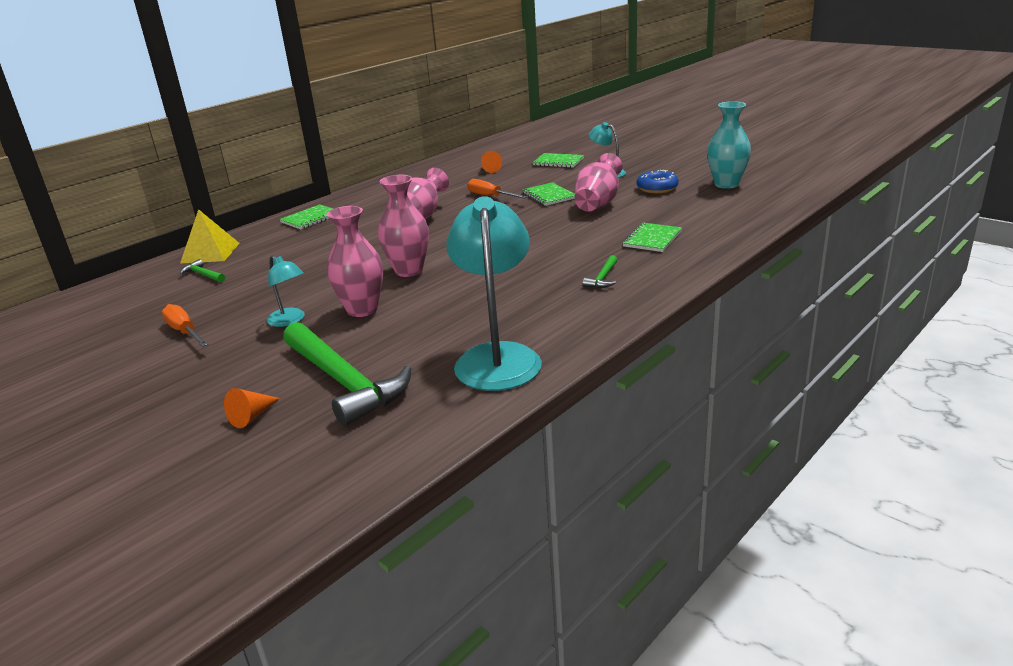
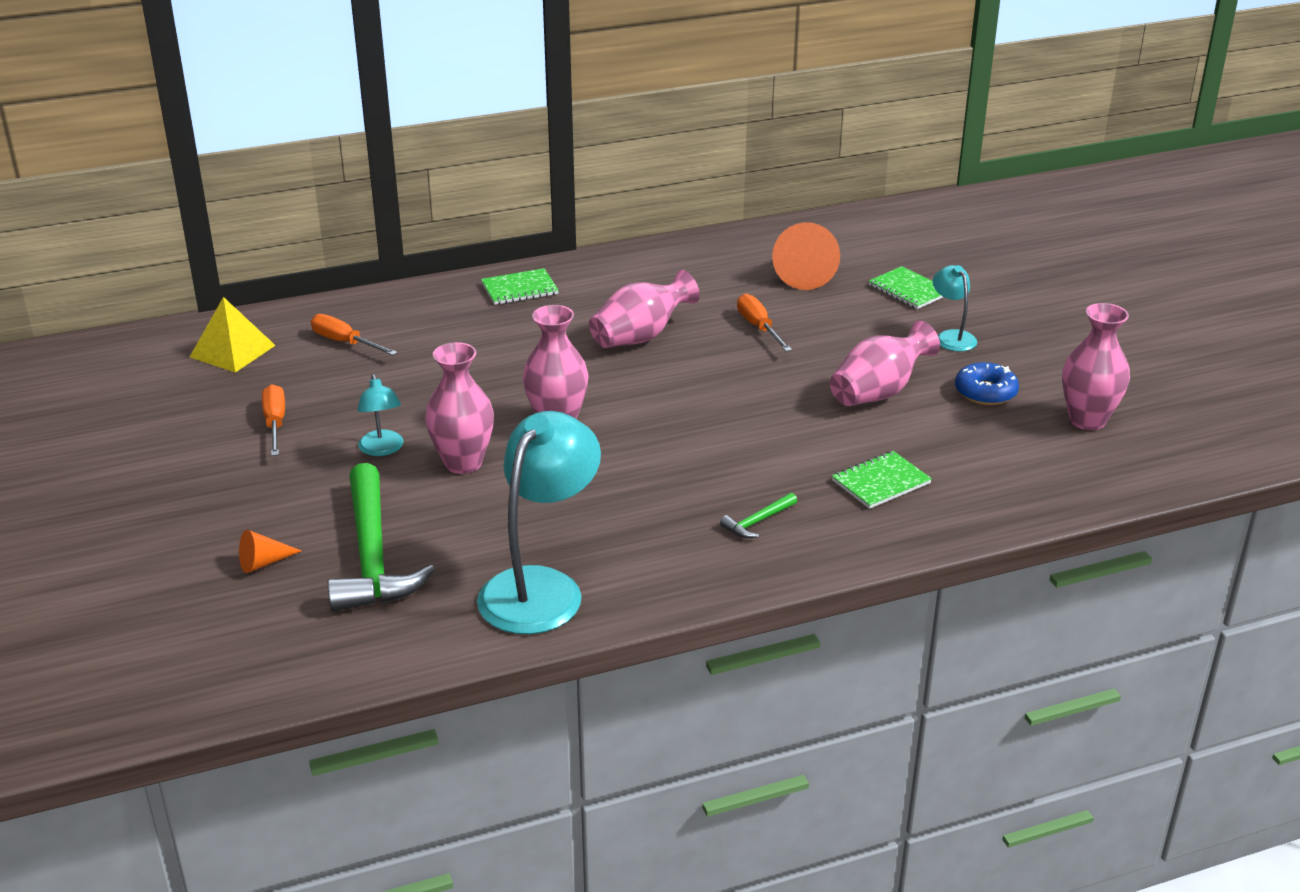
camera: 25 degrees right, 5 degrees up
(203, 275) = (345, 342): green hammer -> orange screwdriver
(210, 253) = (375, 308): yellow pyramid -> yellow pyramid (232, 351)
(489, 169) = (805, 273): orange cone -> orange cone, size x2.02
(549, 196) = (832, 353): green notebook -> none
(726, 184) = (1087, 420): turquoise vase -> pink vase

